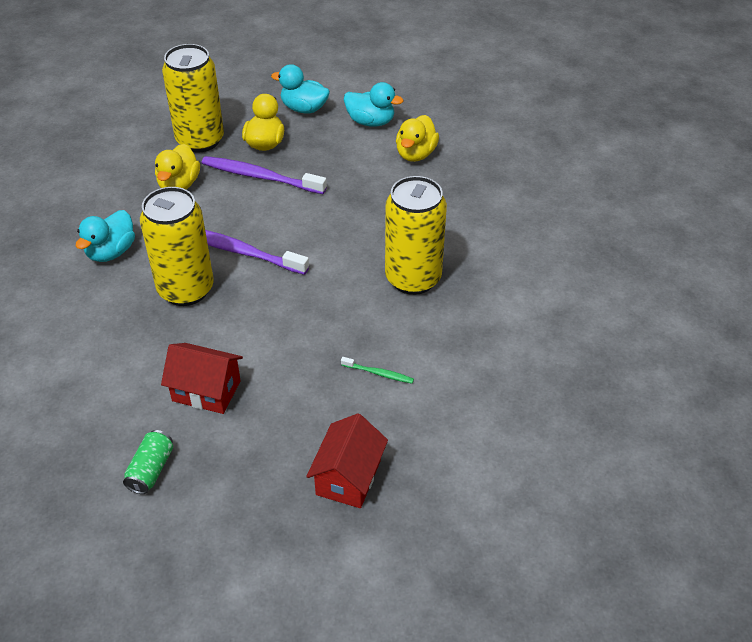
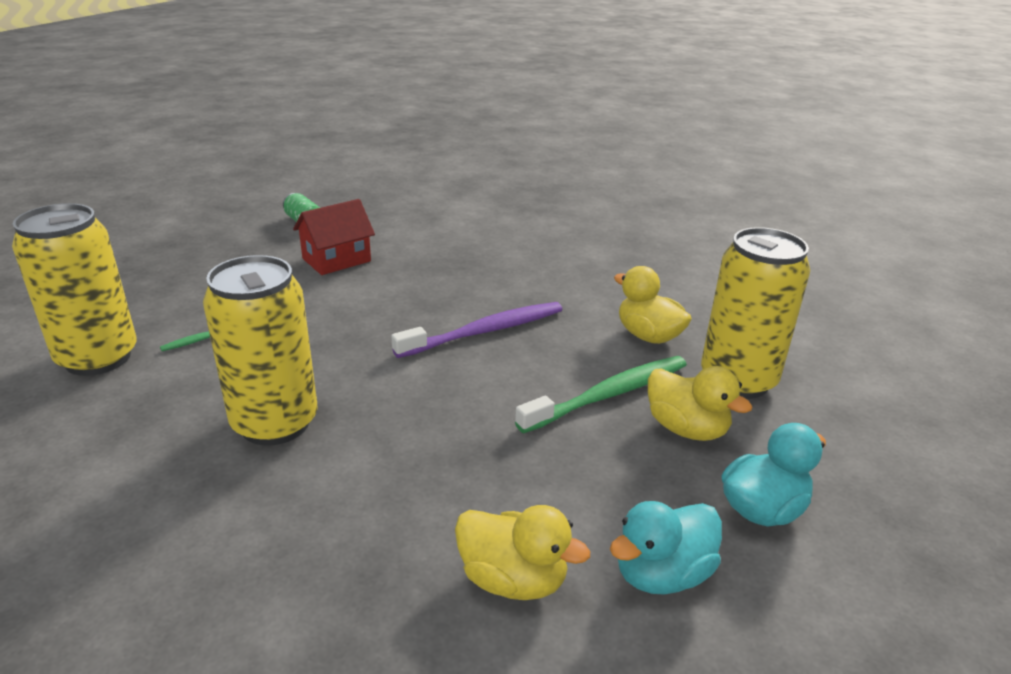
camera: 125 degrees right, 15 degrees down
(111, 252) = (571, 271): turquoise duck -> none
(186, 289) = (468, 288): yellow can -> yellow can (98, 358)
(261, 177) = (608, 395): purple toothbrush -> green toothbrush
(348, 477) = (150, 282): red house -> none
(415, 154) = (513, 579): yellow duck -> yellow duck turned 150 degrees clockwise

